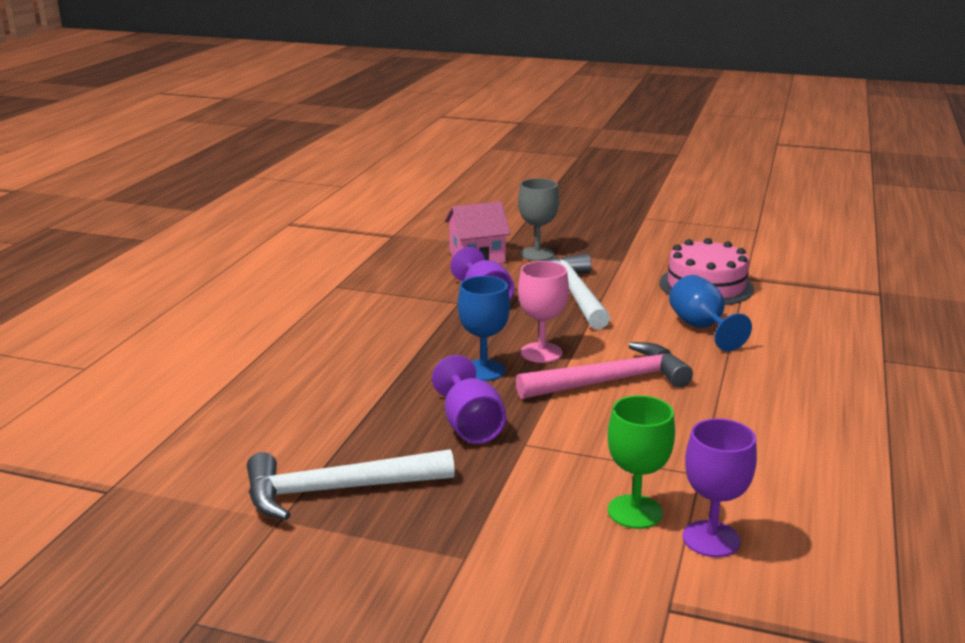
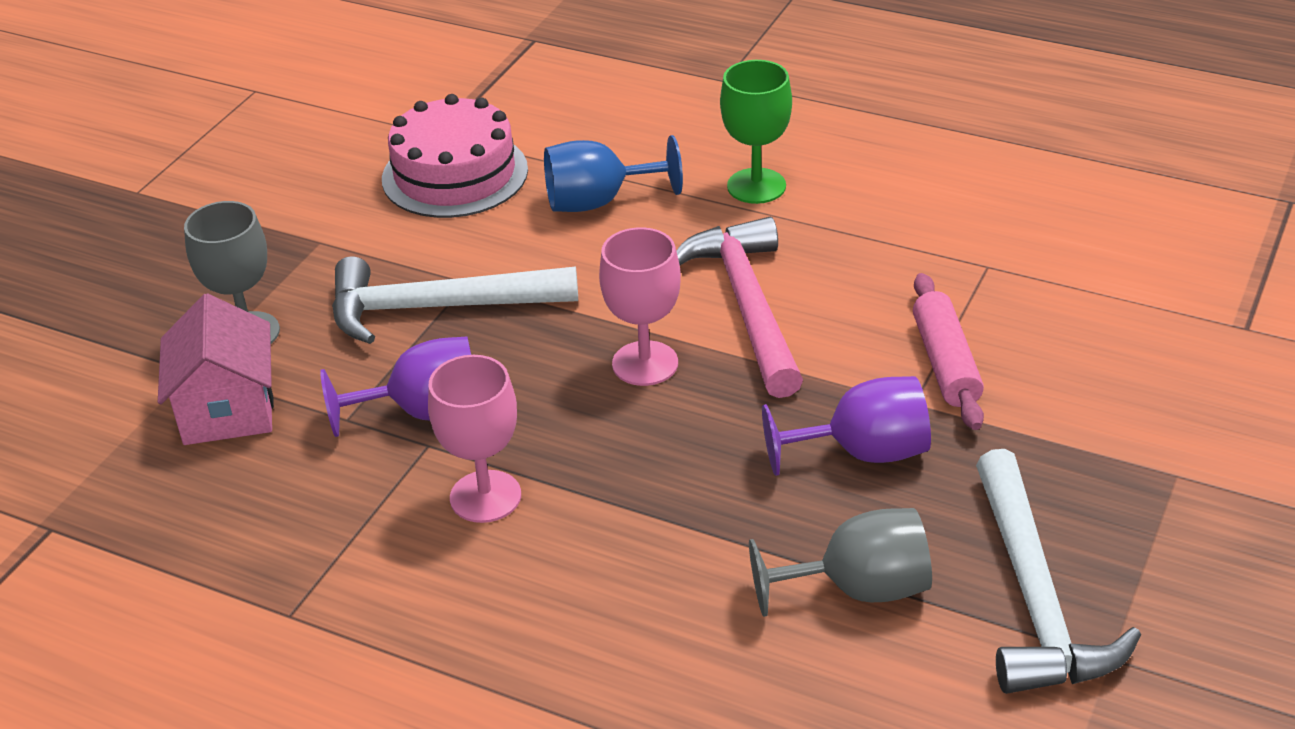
camera: 80 degrees left, 15 degrees up
(347, 427) = (858, 589): none -> grey goblet
(419, 320) = (485, 497): none -> pink goblet
(483, 370) = (692, 429): blue goblet -> none
(572, 456) = (946, 363): none -> pink rolling pin
(635, 512) = (1070, 327): green goblet -> green goblet (756, 186)
(711, 539) = (1119, 279): purple goblet -> none

